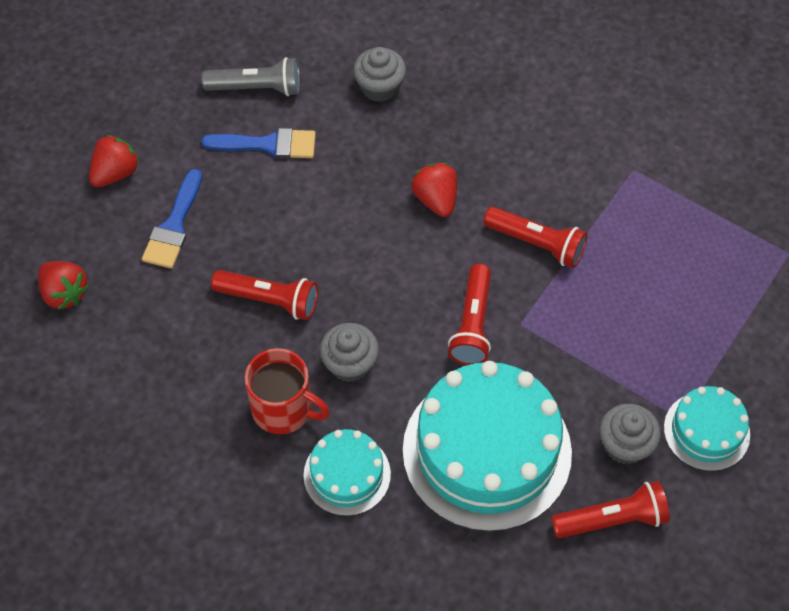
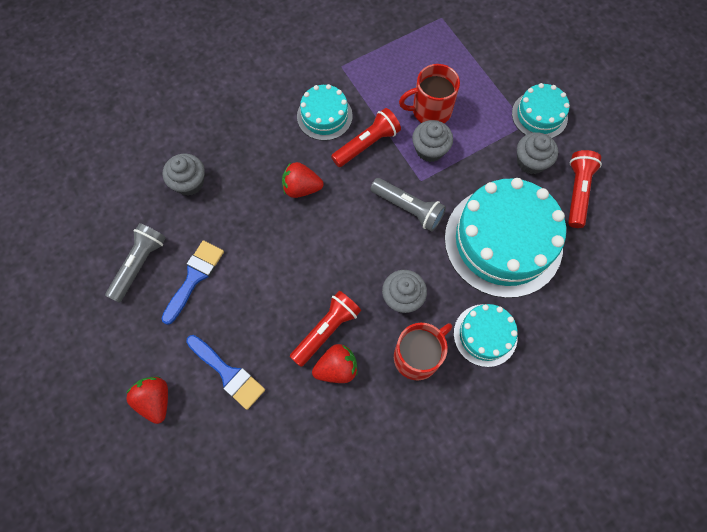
camera: 65 degrees left, 10 degrees up
(64, 293) = (244, 482): red strawberry -> red strawberry (336, 368)
(472, 324) = (408, 208): red flashlight -> grey flashlight
(549, 182) = (324, 116): none -> turquoise cake
(571, 317) = (430, 150): none -> grey cupcake
(631, 295) = (430, 110): none -> red mug

